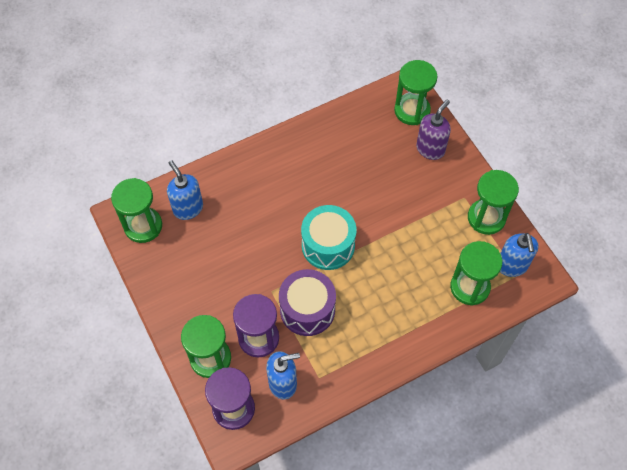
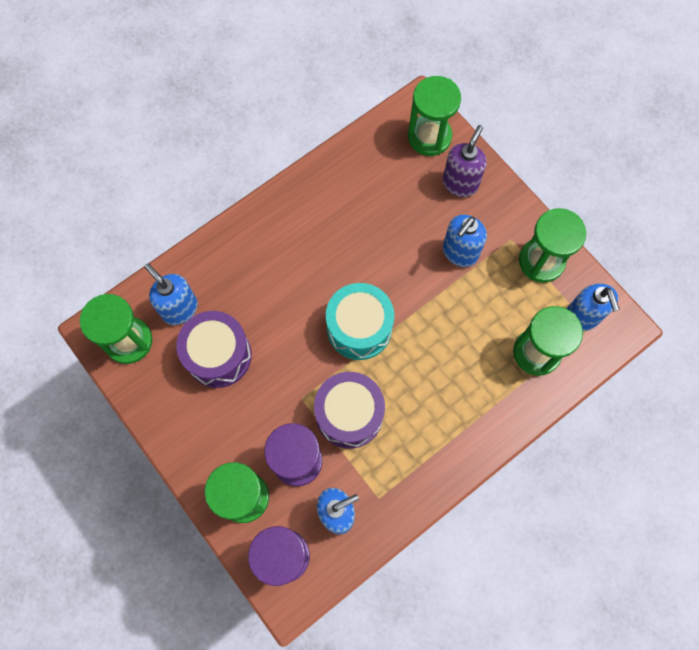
camera: 10 degrees left, 10 degrees up
(211, 248) = (218, 355): none -> purple drum
(420, 201) = (459, 253): none -> blue soap dispenser

